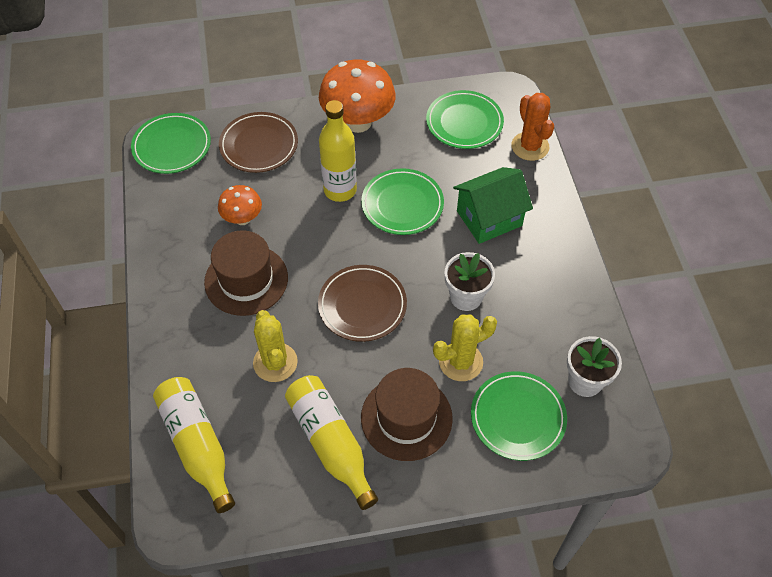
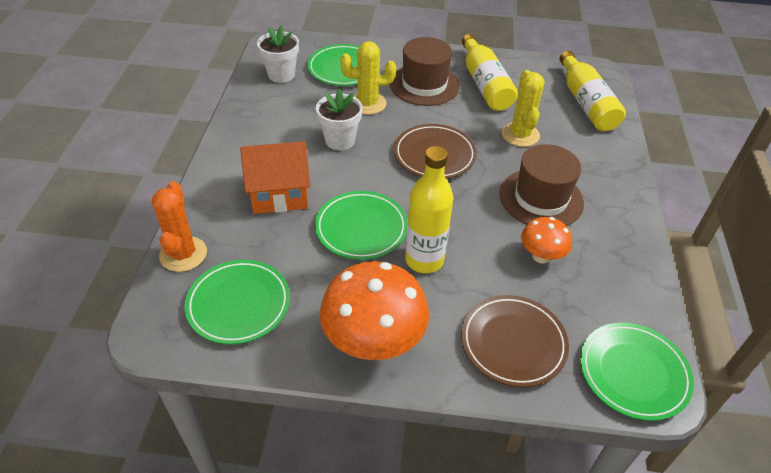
camera: 165 degrees left, 10 degrees down
(489, 218) = (279, 194): green house -> orange house

